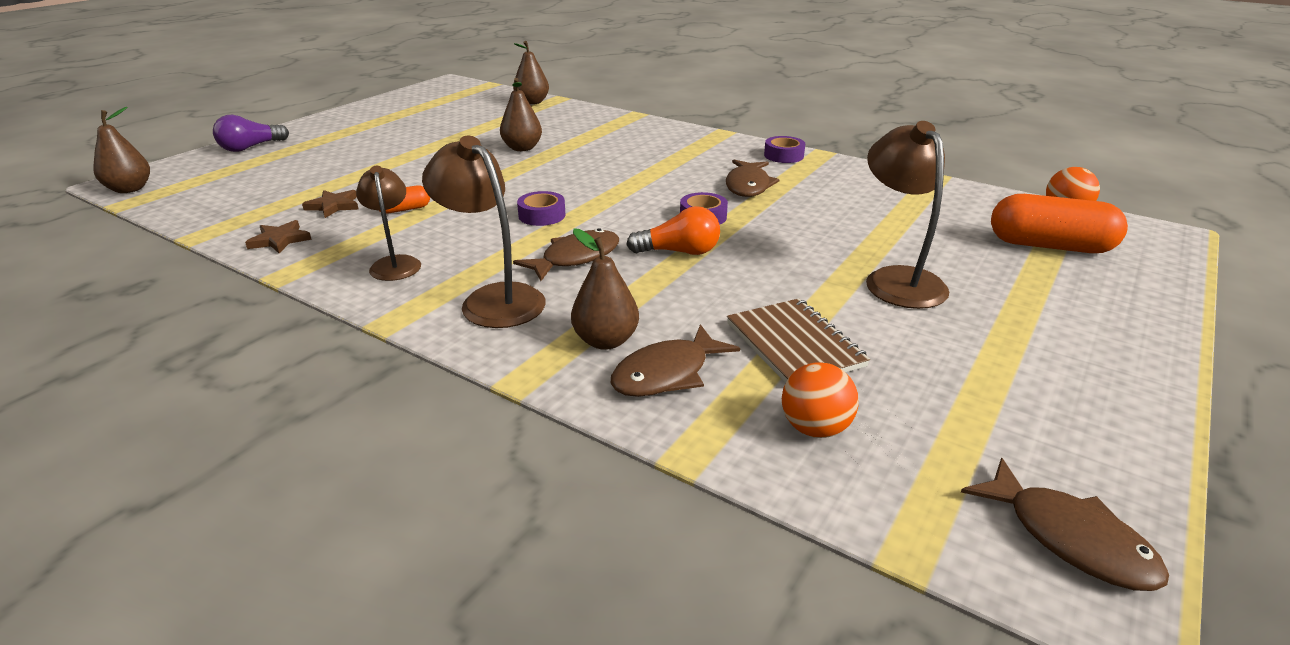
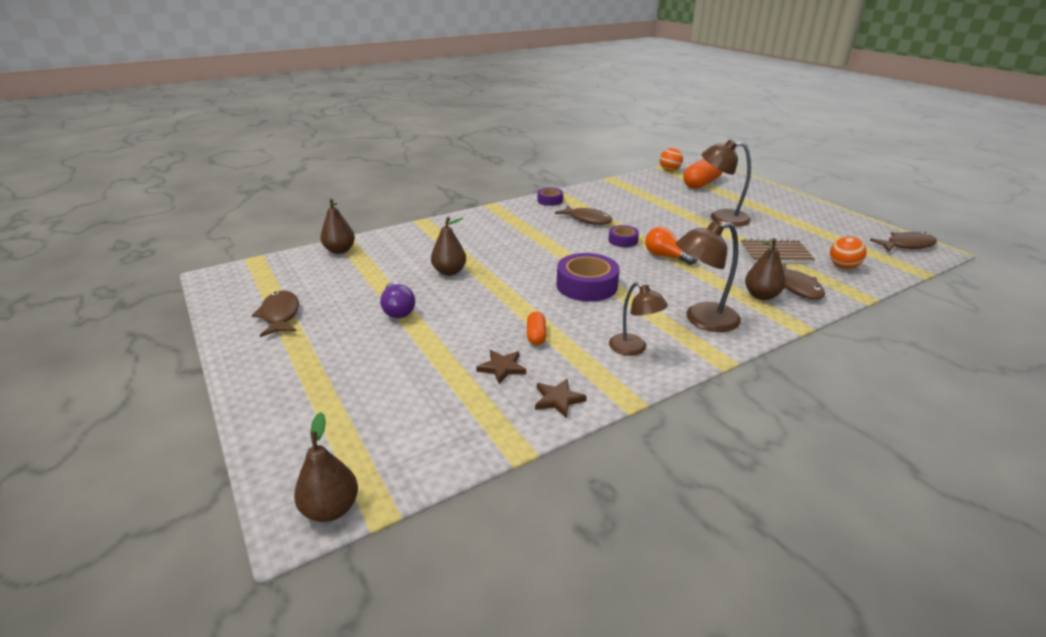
camera: 65 degrees left, 0 degrees up
(250, 147) = (279, 412): purple light bulb -> purple light bulb (398, 310)
(395, 263) = (633, 349): brown lamp -> brown lamp turned 135 degrees counterclockwise
(542, 215) = (586, 285): purple tape -> purple tape, size x1.81
(575, 258) = (658, 286): brown fish -> brown fish (280, 315)
(679, 252) = (666, 256): orange light bulb -> orange light bulb turned 75 degrees counterclockwise

